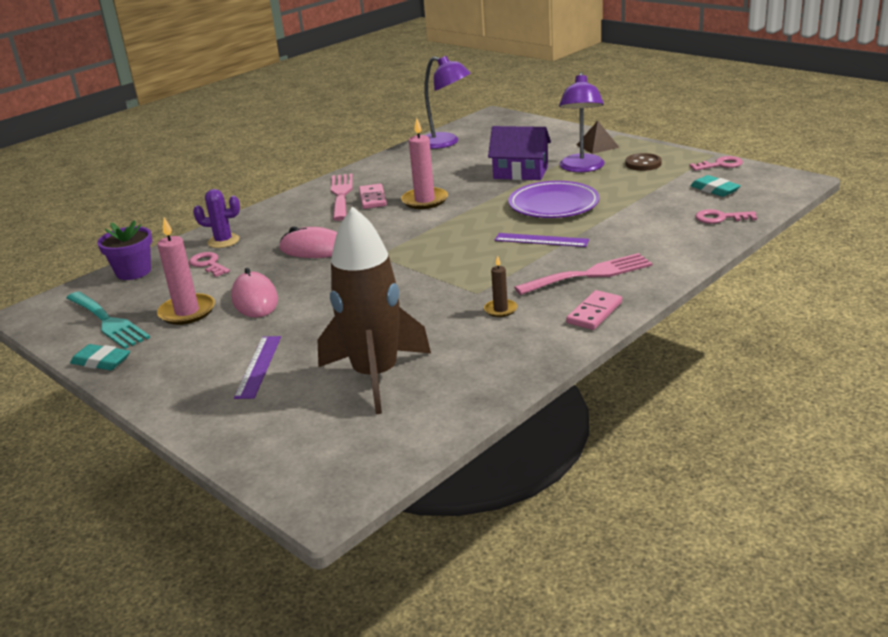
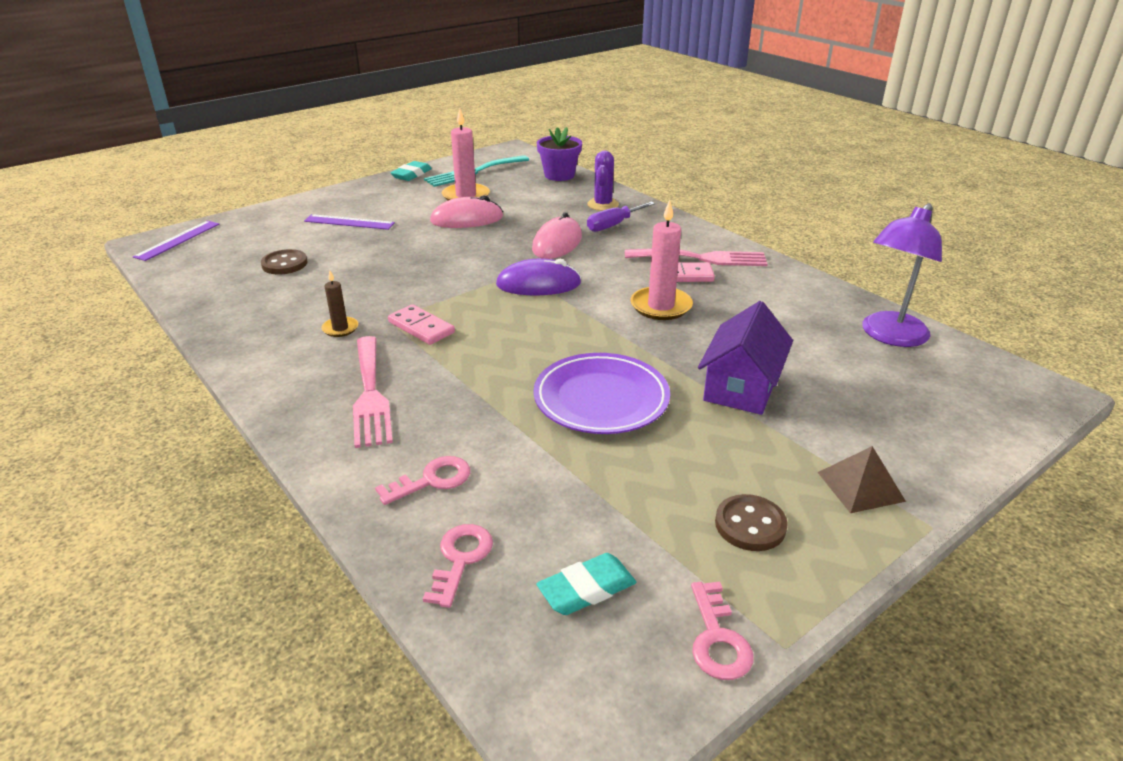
camera: 95 degrees right, 5 degrees up
(208, 264) = (554, 200): pink key -> pink key (432, 480)
(274, 231) = (613, 225): none -> purple screwdriver
(376, 376) = (284, 264): brown rocket -> brown button
(398, 245) = (538, 284): none -> purple mouse
(541, 240) = (491, 374): purple ruler -> purple ruler (178, 240)
(581, 168) = (745, 448): purple lamp -> none
(594, 313) = (279, 383): pink domino -> pink domino (421, 327)

